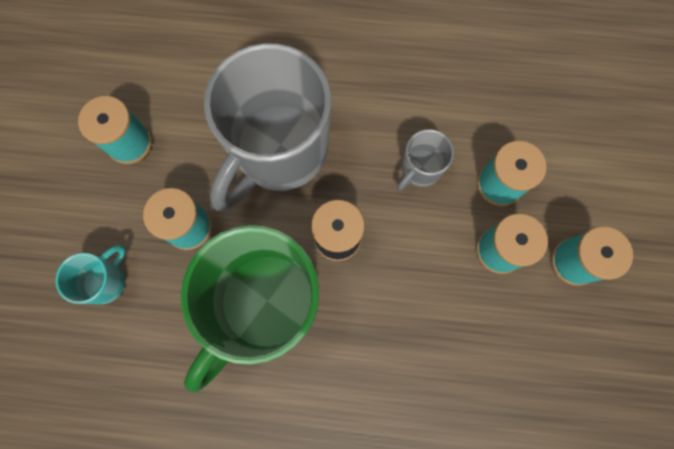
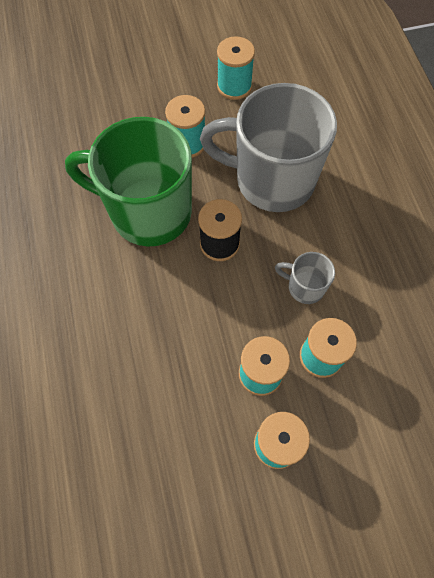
camera: 70 degrees right, 10 degrees down
(106, 281) = (130, 109): turquoise mug -> none

